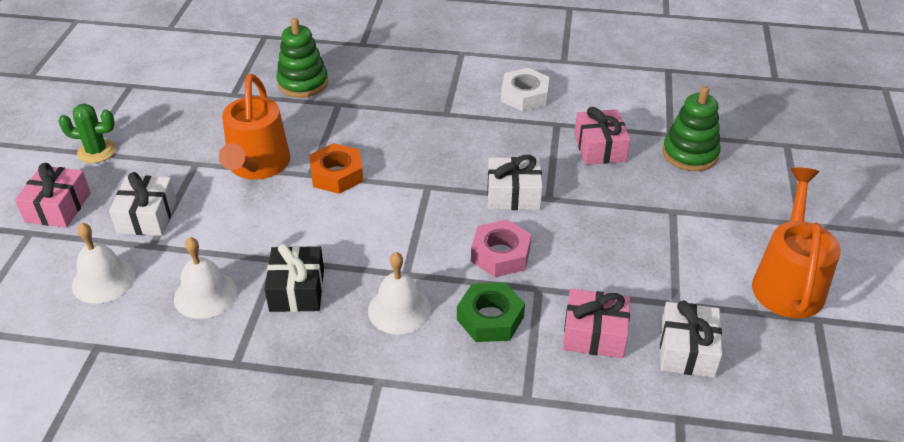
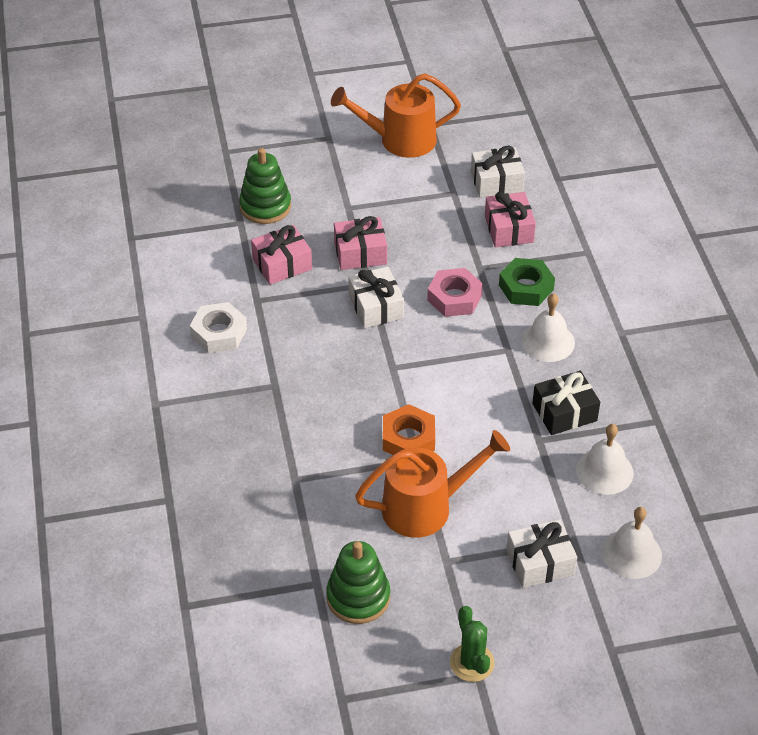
camera: 110 degrees left, 5 degrees up
(58, 207) = (568, 647): pink gift -> pink gift (360, 253)
(303, 83) = (269, 525): green stacking toy -> green stacking toy (358, 597)

